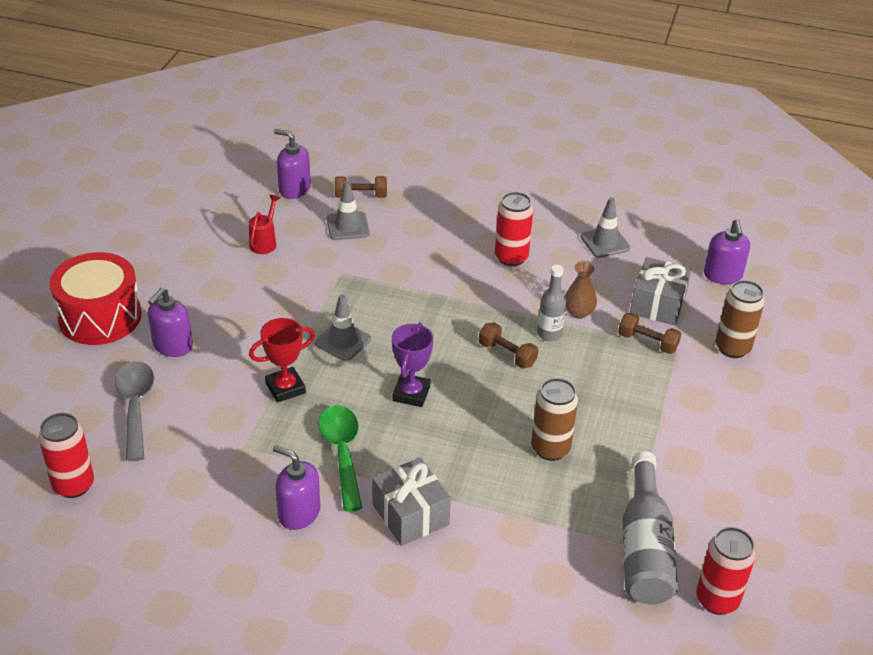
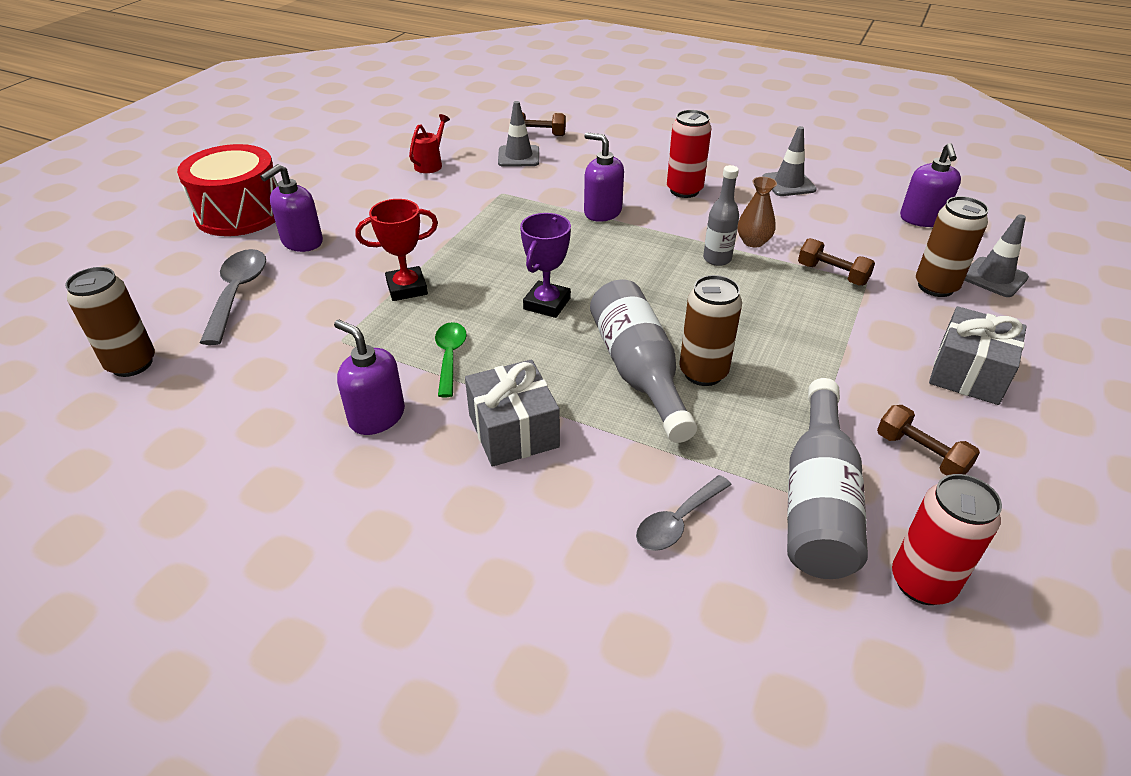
camera: 10 degrees right, 0 degrees up
(73, 485) = (132, 364): red can -> brown can
(294, 189) = (474, 126): purple soap dispenser -> purple soap dispenser (602, 212)
(342, 453) = (450, 357): green spoon -> green spoon, size x0.66
(343, 341) = (484, 250): grey traffic cone -> grey traffic cone (994, 277)
(498, 452) = (638, 371): none -> grey bottle
(507, 354) = (665, 274): brown dumbbell -> brown dumbbell (920, 454)
(546, 574) = (677, 521): none -> grey spoon
(658, 304) = (845, 240): grey gift -> grey gift (968, 373)

